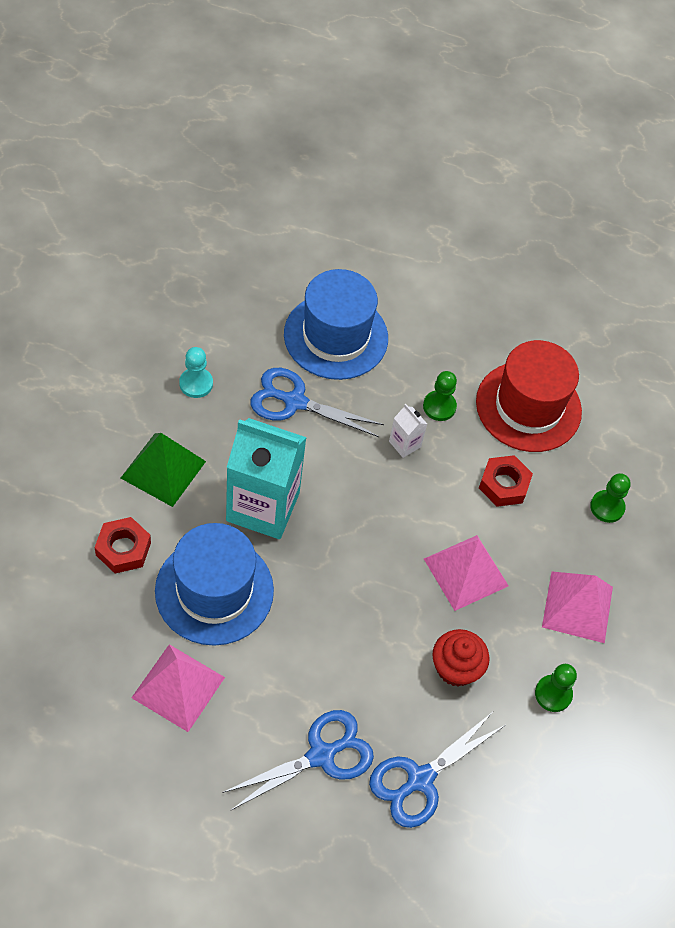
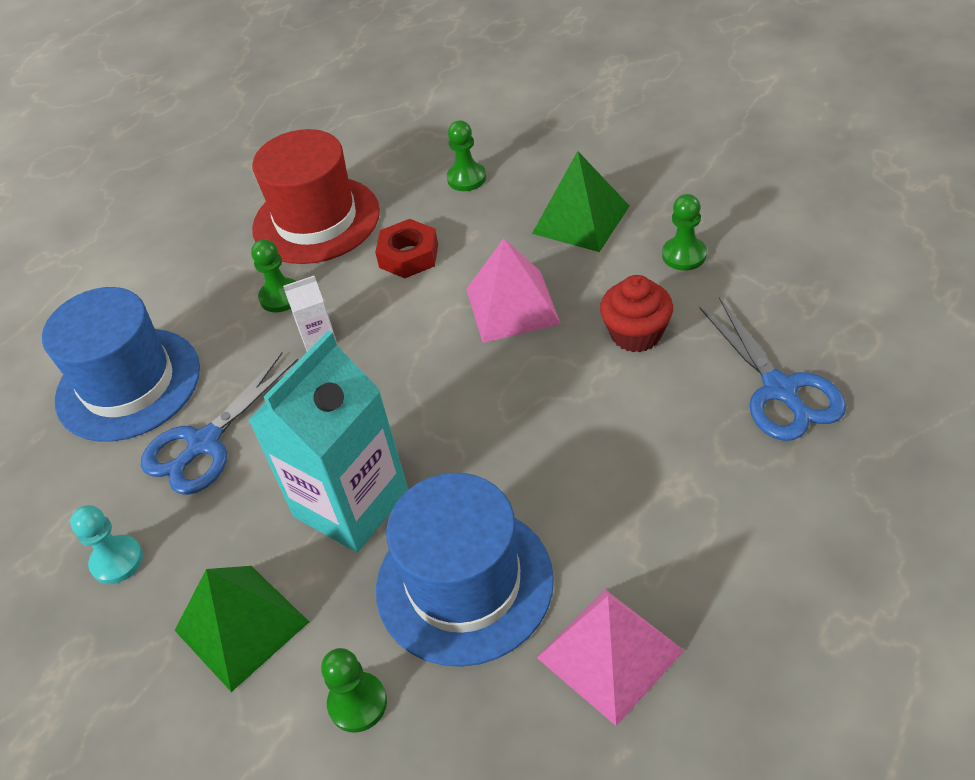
camera: 60 degrees left, 10 degrees down
(123, 549) = (357, 703): red nut -> green pawn
(321, 755) = (738, 488): blue scissors -> none
(577, 606) = (580, 219): pink pyramid -> green pyramid

